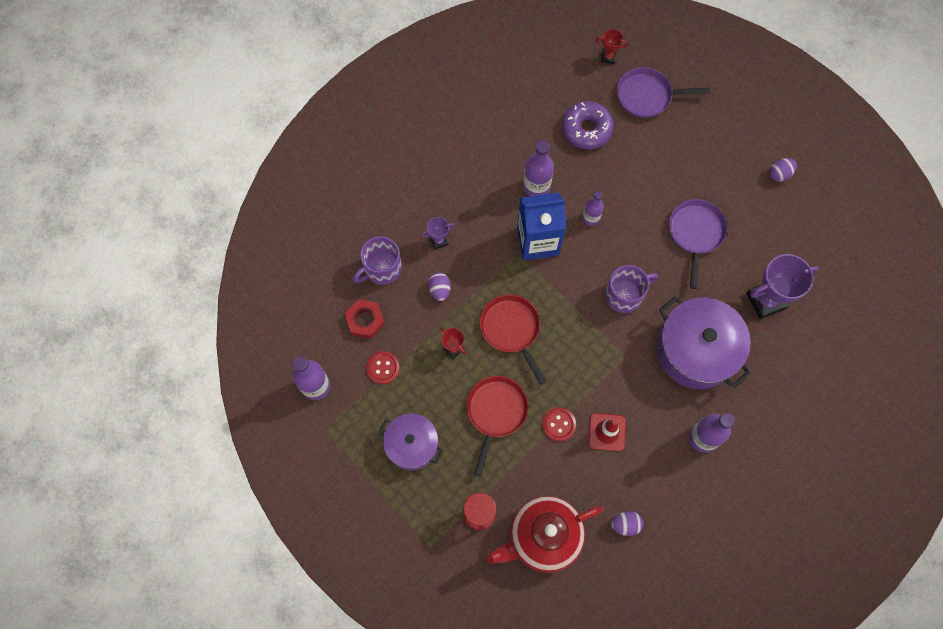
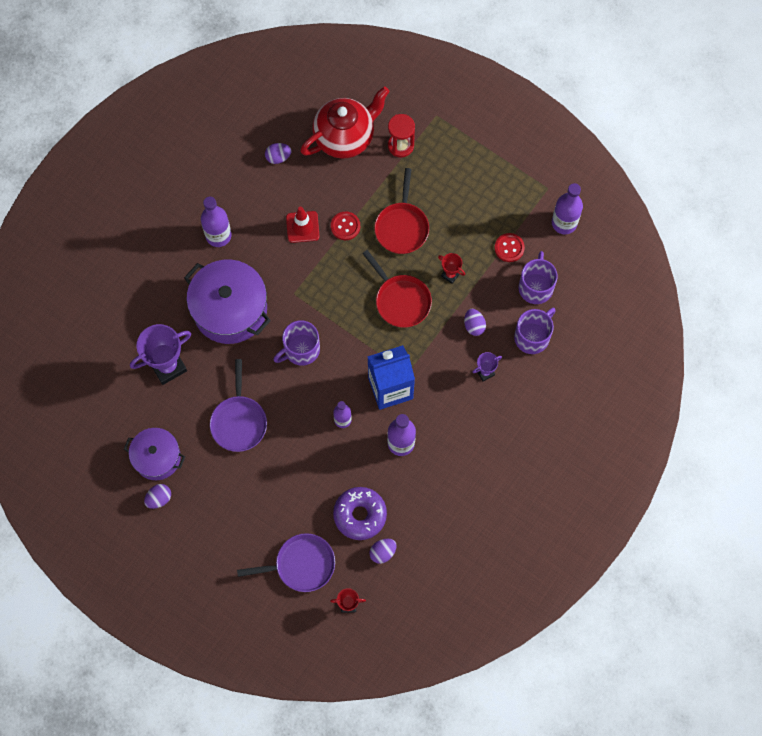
camera: 170 degrees right, 0 degrees up
(365, 320) = (536, 287): red nut -> purple mug
(412, 445) = (469, 189): purple pot -> purple pot (157, 457)
(570, 94) = (382, 552): none -> purple egg

